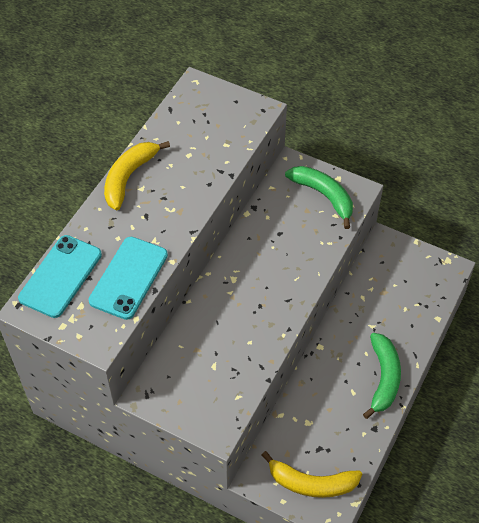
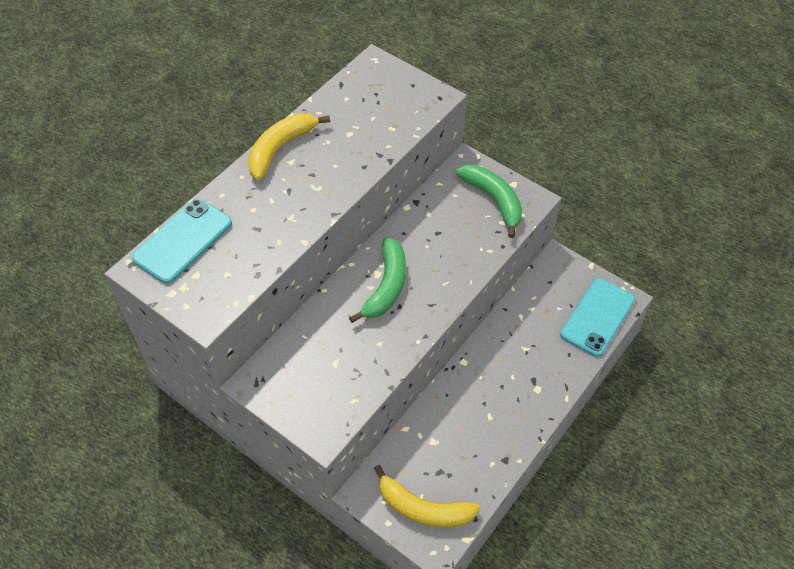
camera: 10 degrees right, 0 degrees up
(128, 278) = (254, 253): turquoise phone -> turquoise phone (597, 317)
(383, 378) = (526, 406): green banana -> green banana (386, 286)

